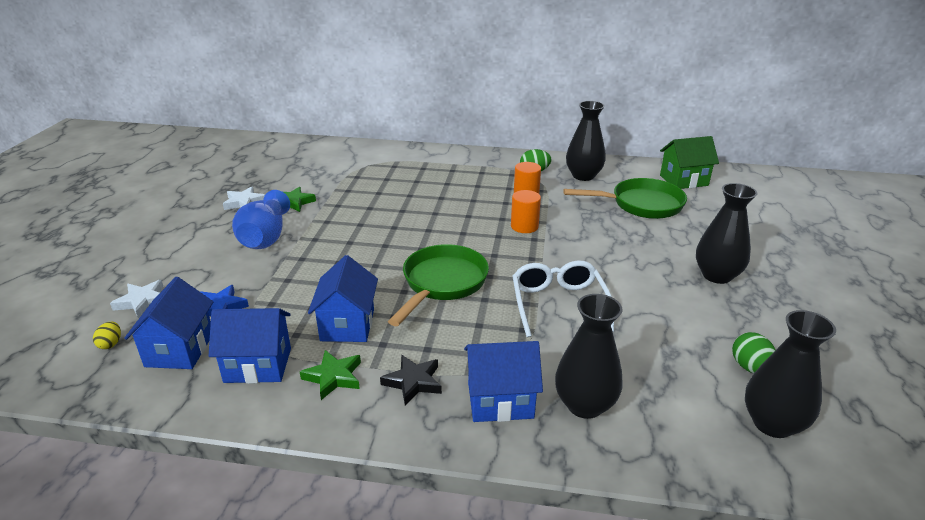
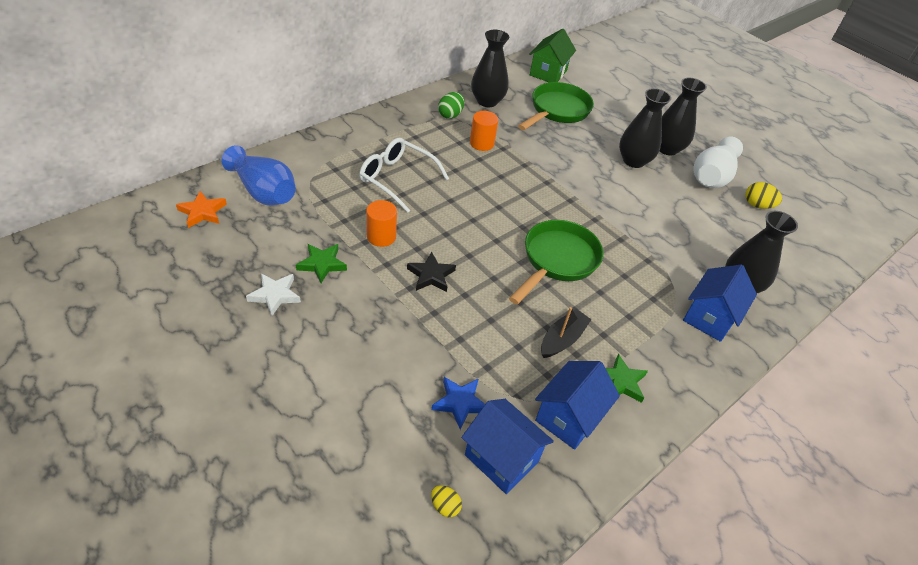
camera: 55 degrees left, 15 degrees up
(143, 301) = (391, 453): white star -> none
(265, 237) = (367, 315): blue vase -> blue vase (263, 192)
(287, 153) = (202, 212): none -> orange star
(347, 325) = (562, 339): blue house -> black boat
(413, 382) = (659, 345): black star -> black star (431, 275)
(442, 283) = (557, 260): green pan -> green pan turned 60 degrees clockwise
(524, 226) = (525, 174): orange cylinder -> orange cylinder (381, 236)
(558, 304) = (635, 227): white glasses -> white glasses (397, 179)
(733, 318) = (712, 176): none -> white vase
(750, 368) = (757, 205): green egg -> yellow egg
(772, 423) = (803, 233): black vase -> black vase (633, 161)

